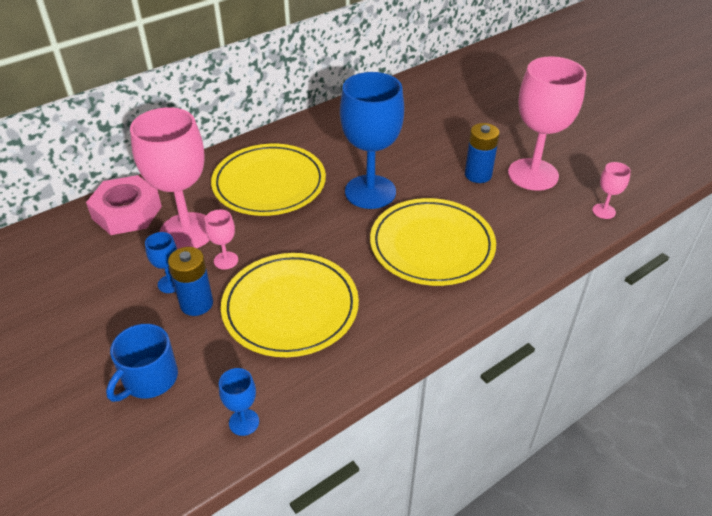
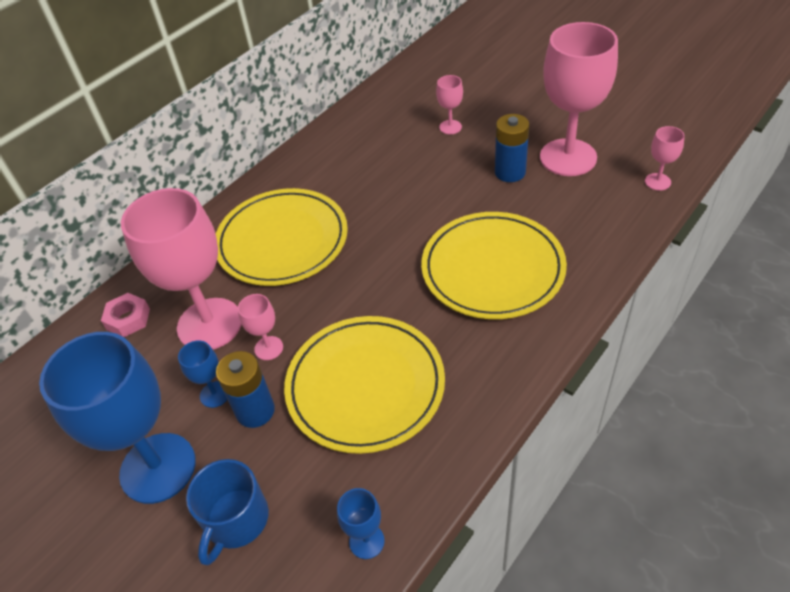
camera: 10 degrees left, 5 degrees up
(127, 212) = (128, 319): pink nut -> pink nut, size x0.56
(370, 192) = (400, 222): blue goblet -> blue goblet (158, 468)
(442, 129) = (450, 127): none -> pink goblet

